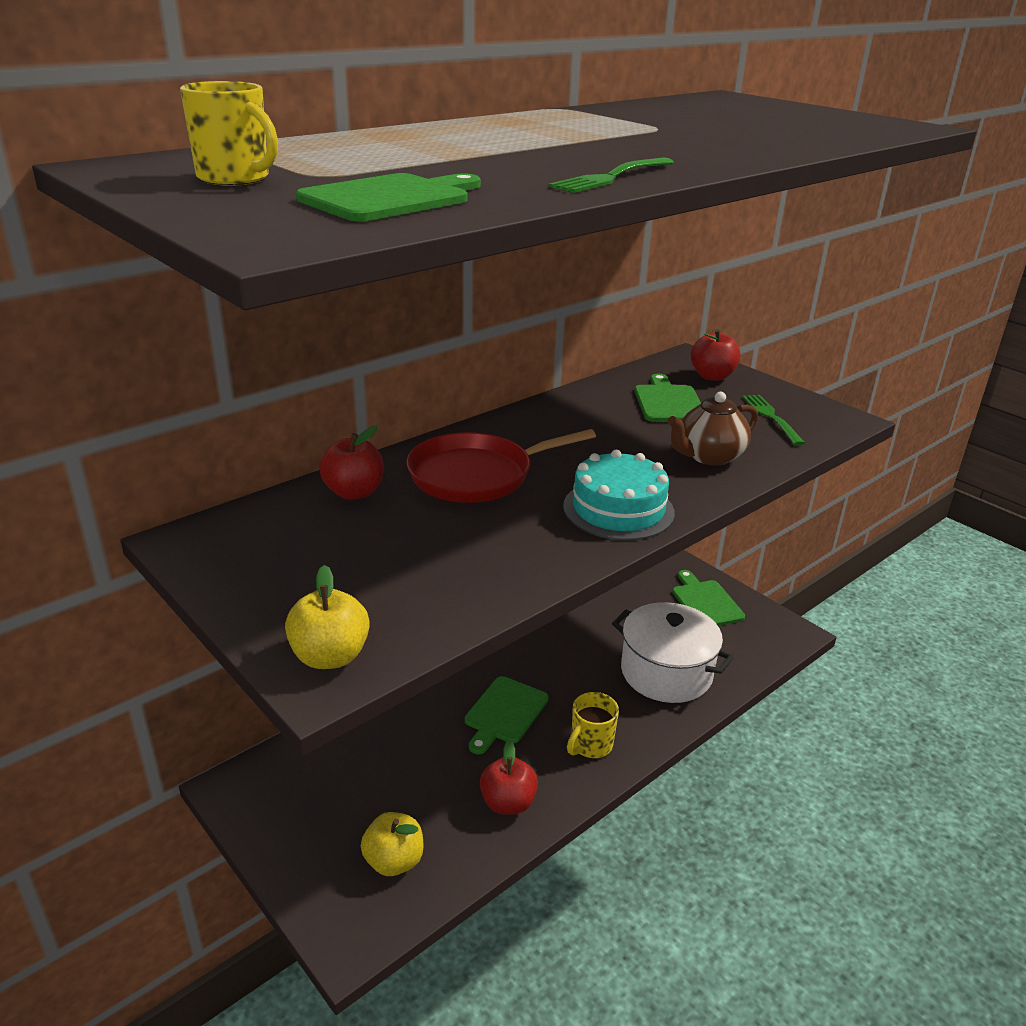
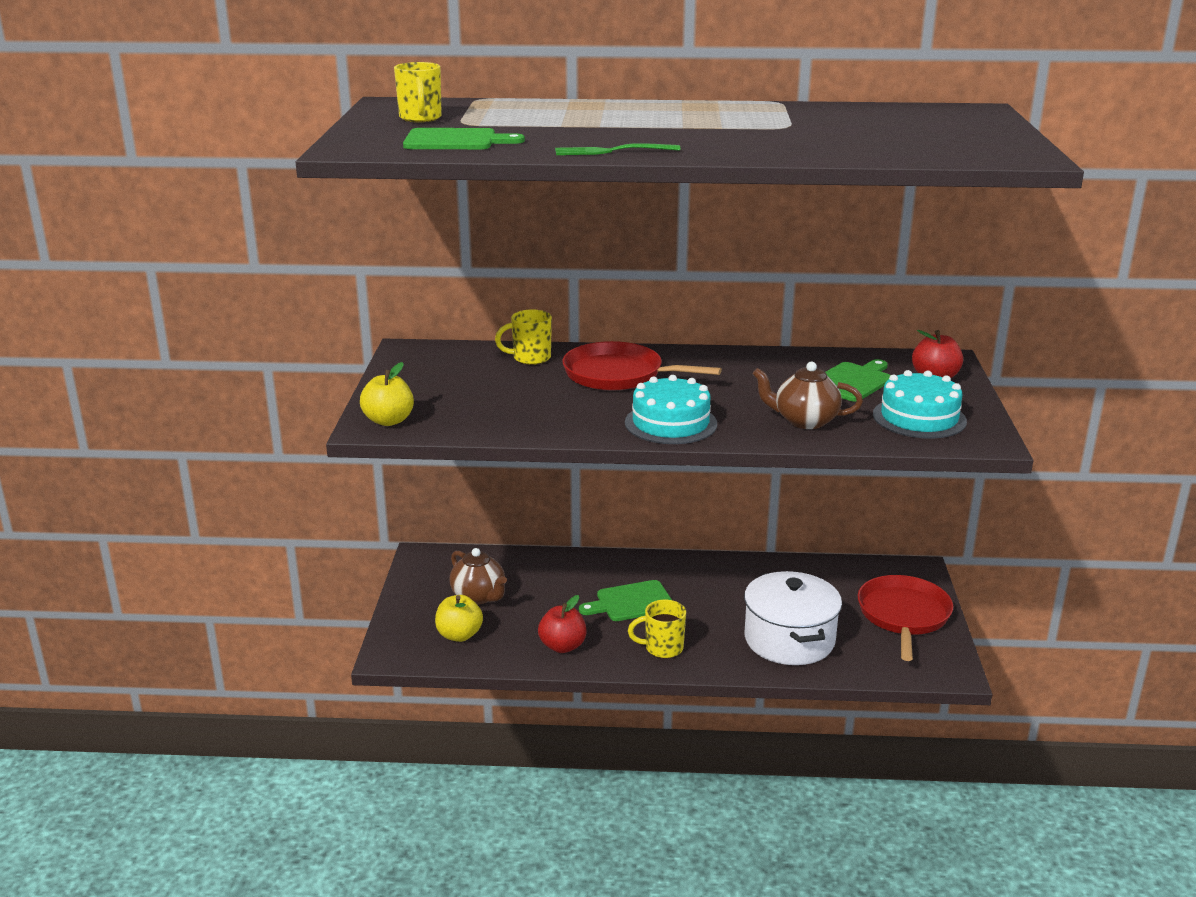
camera: 45 degrees right, 5 degrees down
(354, 492) = (530, 358): red apple -> yellow mug
(355, 799) = (479, 596): none -> brown teapot
(705, 602) = (903, 616): green cutting board -> red pan
(771, 417) = (919, 418): green fork -> turquoise cake

